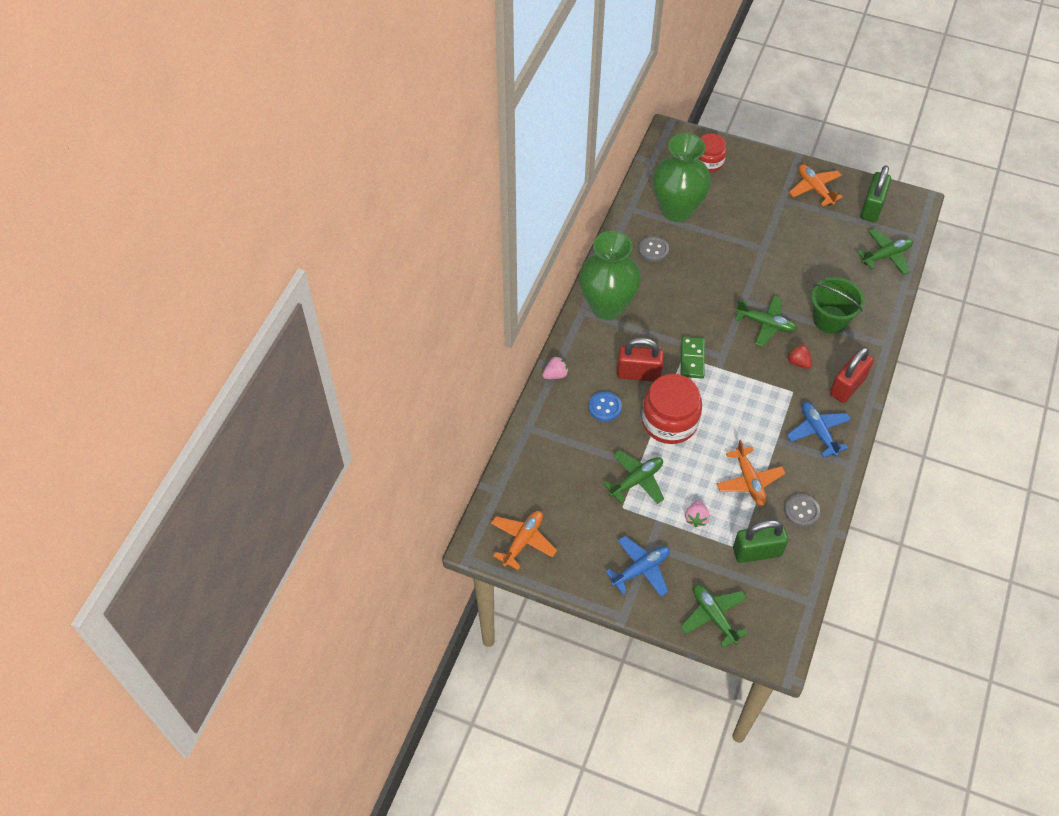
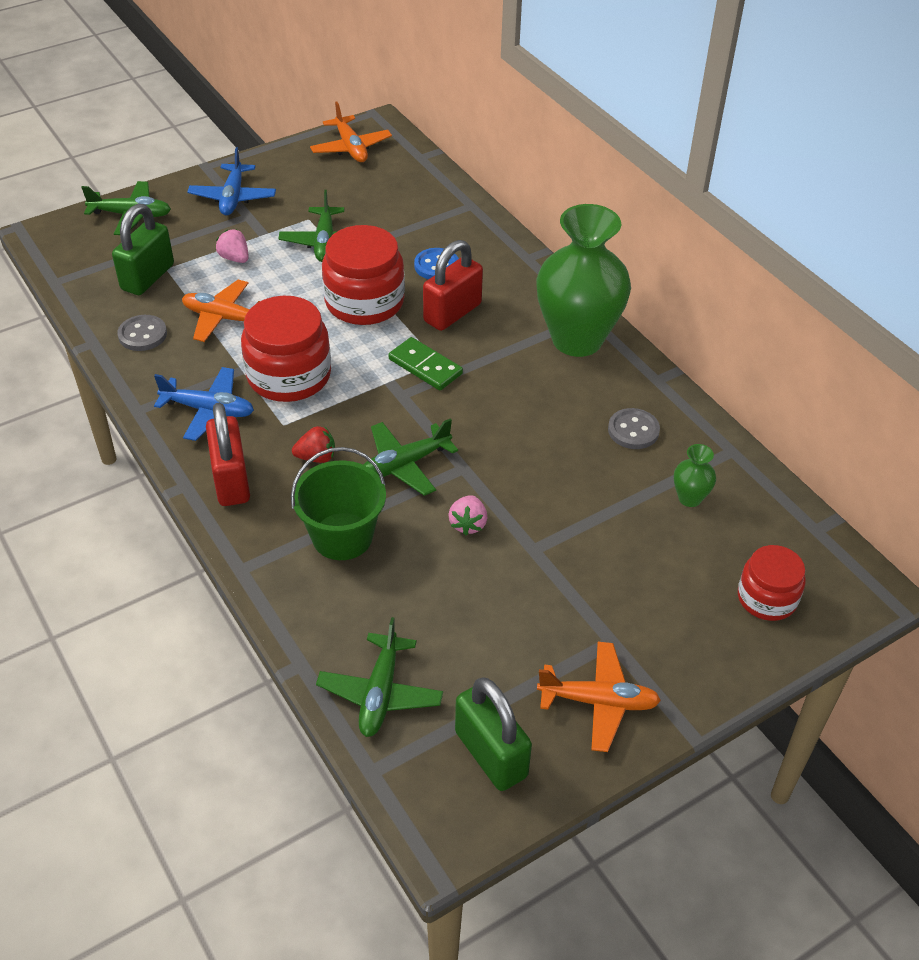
camera: 125 degrees right, 10 degrees down
(555, 374) = (518, 253): pink strawberry -> pink strawberry (468, 524)
(677, 210) = (689, 498): green vase -> green vase, size x0.41
(759, 414) = (289, 376): none -> red jar

